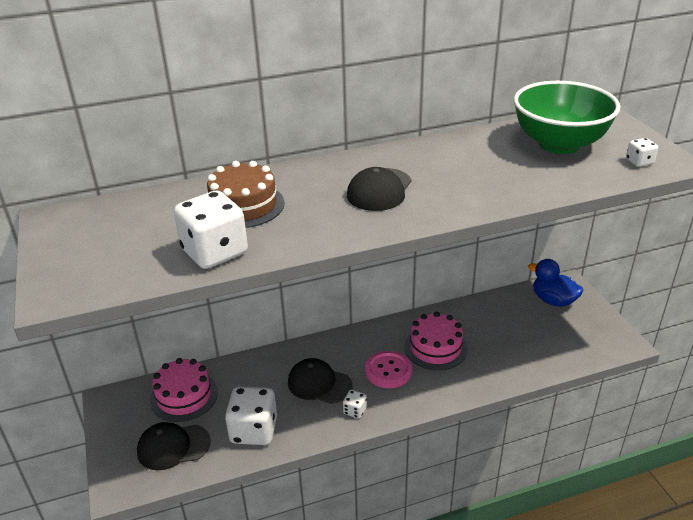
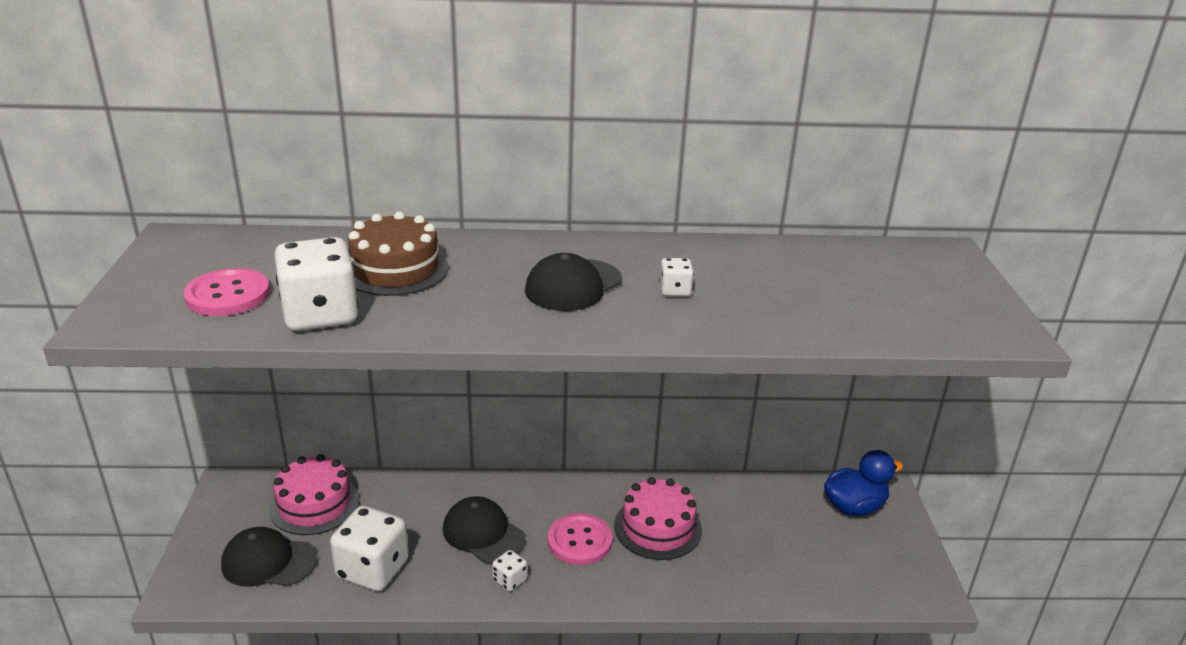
camera: 15 degrees right, 5 degrees down
(131, 253) = (228, 295): none -> pink button
(553, 300) = (854, 507): blue duck -> blue duck turned 105 degrees clockwise
(559, 144) = (856, 278): green bowl -> none
(639, 162) = (958, 323): white dice -> white dice (675, 290)

